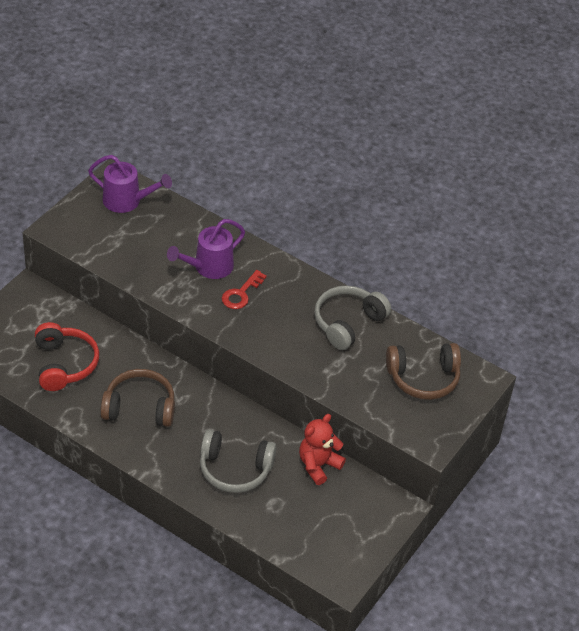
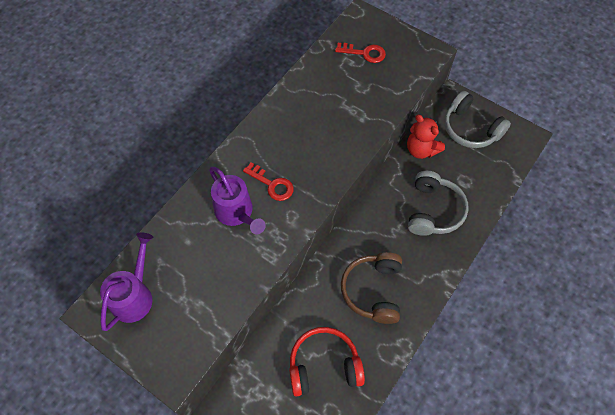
camera: 85 degrees left, 15 degrees up
(347, 323) = (306, 102): grey headphones -> grey headphones (470, 129)
(423, 378) = (364, 53): brown headphones -> red key

